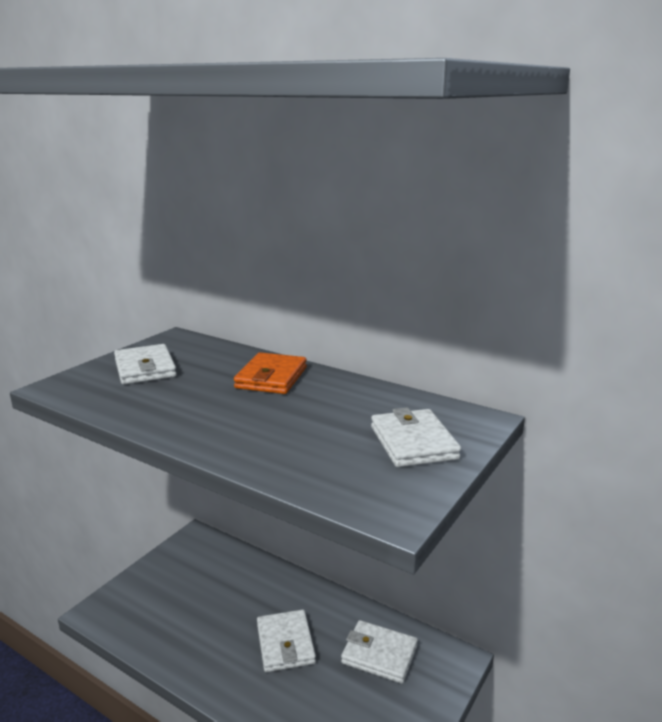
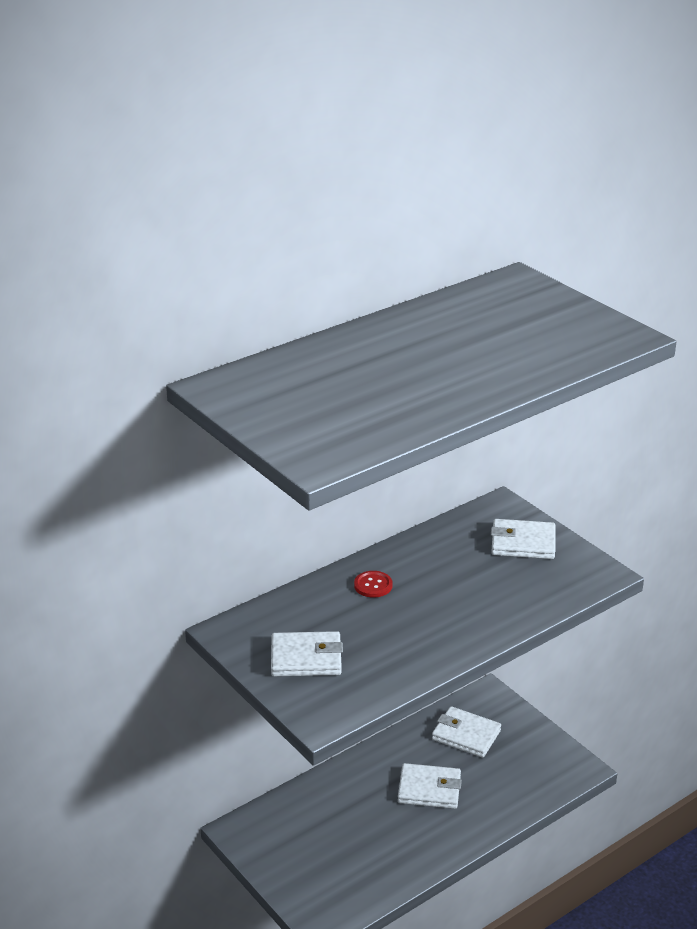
camera: 70 degrees left, 10 degrees up
(271, 378) = (373, 585): orange wallet -> red button
(379, 655) = (466, 735): white wallet -> white wallet turned 75 degrees clockwise

